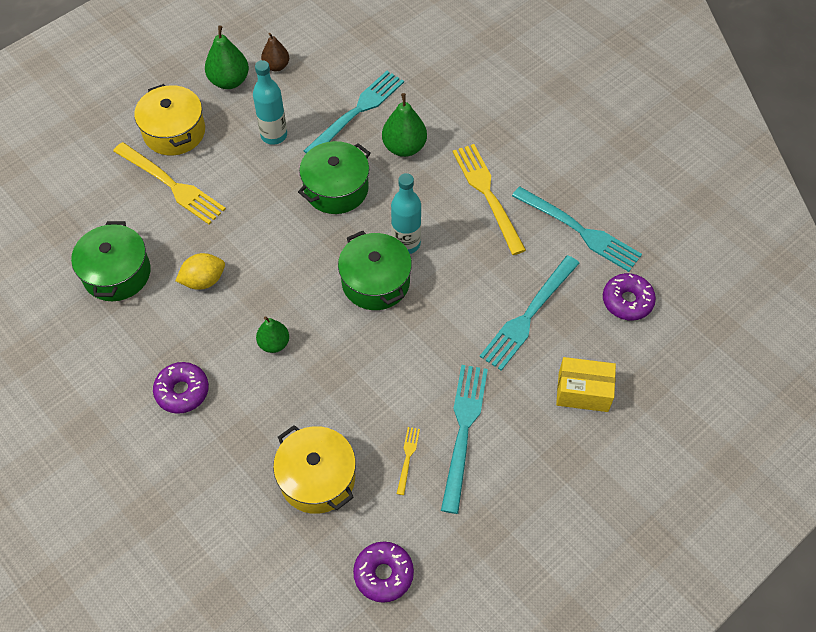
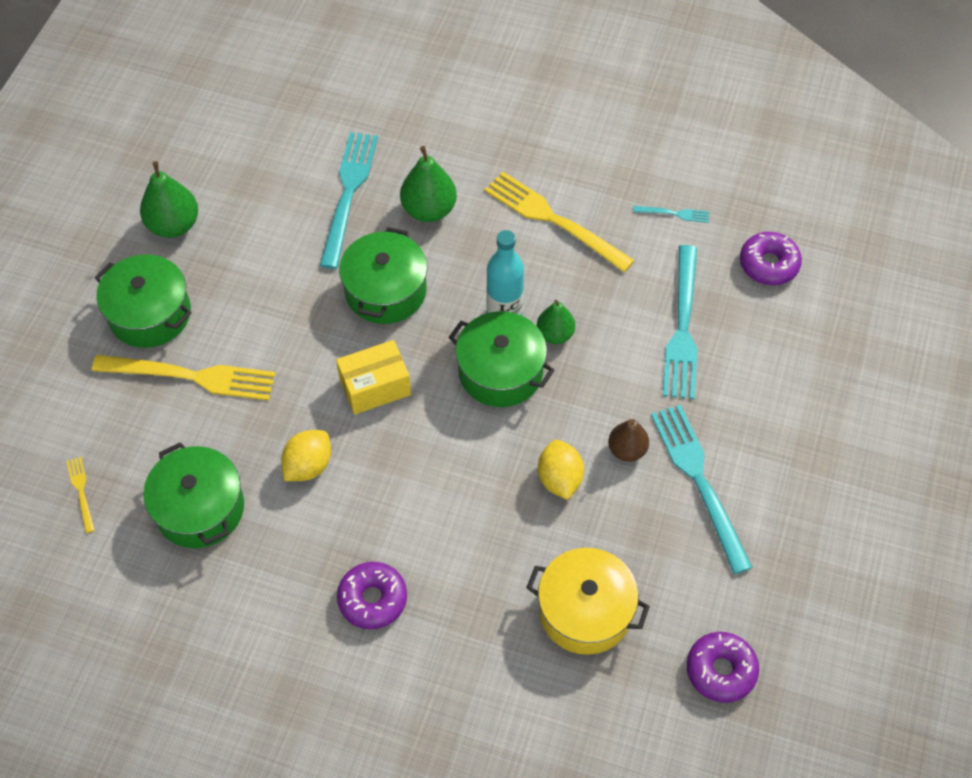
camera: 30 degrees left, 0 degrees up
(174, 132) = (150, 314): yellow pot -> green pot
(274, 135) = (272, 264): turquoise bottle -> none
(274, 343) = (437, 494): green pear -> green pear (555, 334)
(276, 66) = (217, 183): brown pear -> brown pear (627, 450)
(364, 377) = (559, 479): none -> yellow lemon
(407, 457) = (662, 538): yellow fork -> yellow fork (81, 491)
(581, 231) = (675, 213): turquoise fork -> turquoise fork, size x0.45
(583, 392) = (788, 379): yellow box -> yellow box (375, 387)

